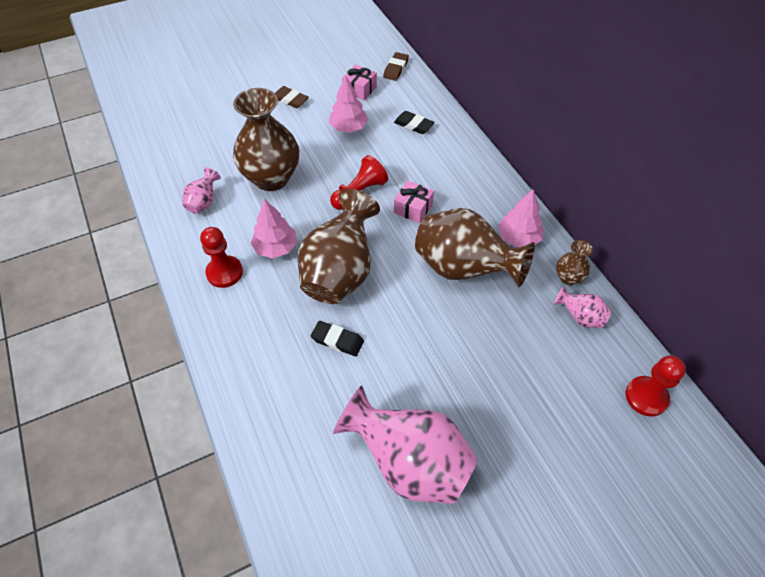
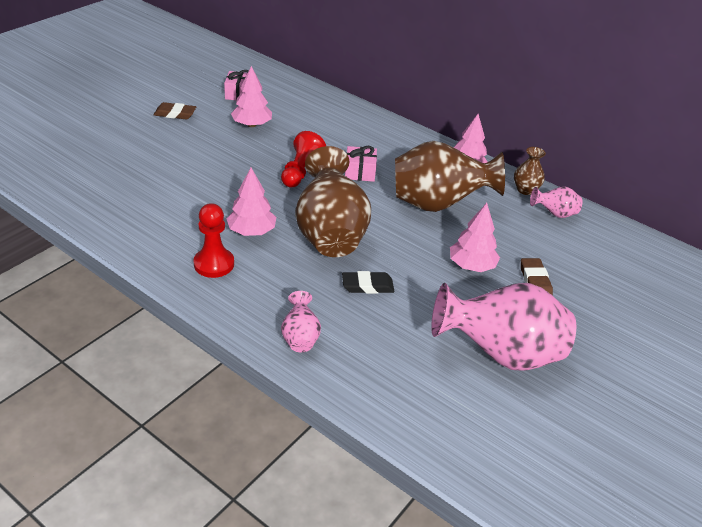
camera: 30 degrees left, 15 degrees down
(204, 202) = (146, 213): pink vase -> pink vase (300, 337)
(271, 178) = (204, 178): brown vase -> none
(396, 69) = (263, 73): brown eraser -> brown eraser (535, 281)
(413, 125) = (312, 111): black eraser -> none
(450, 352) = (471, 266): none -> pink tree
(646, 397) = (641, 252): red pawn -> none

